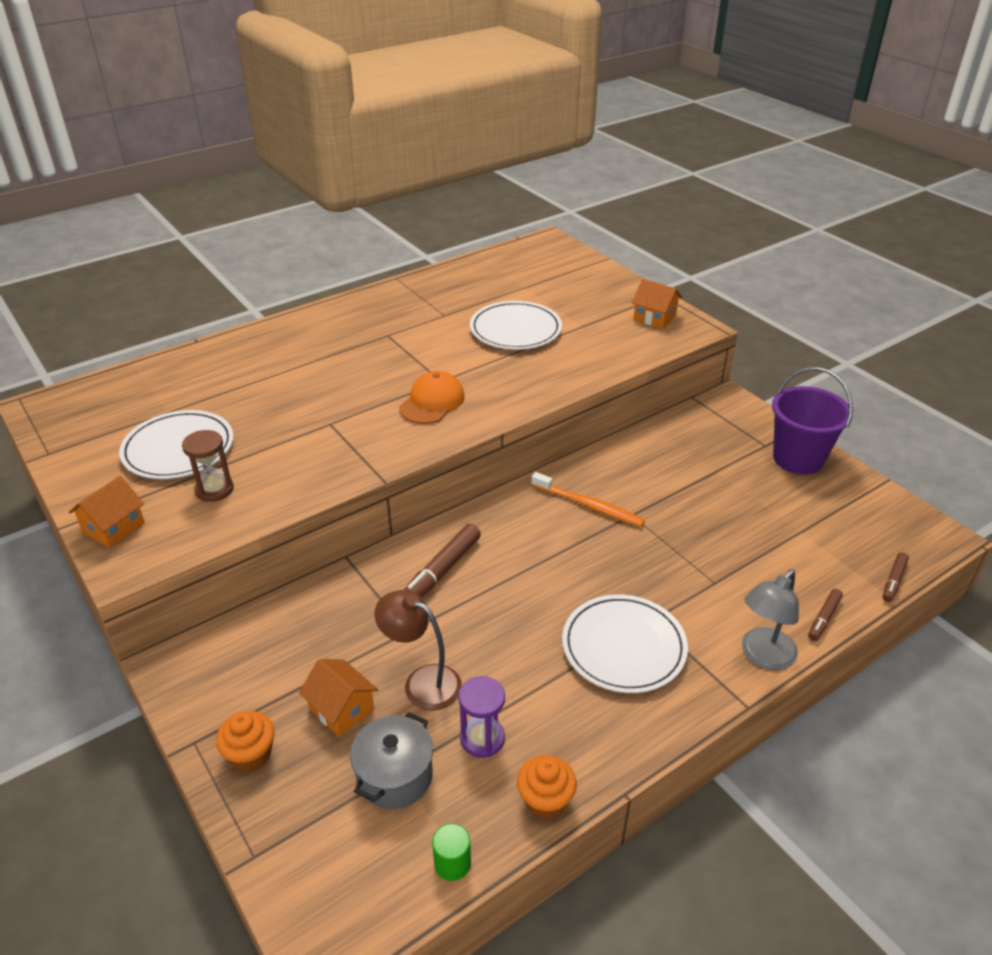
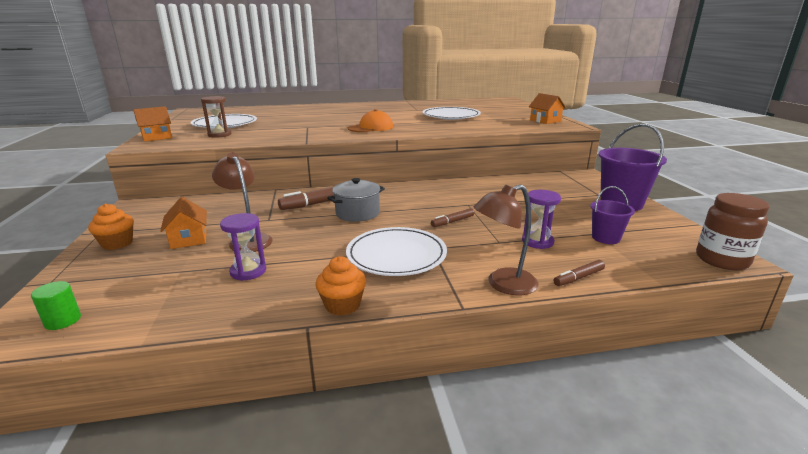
camera: 25 degrees right, 15 degrees down
(394, 776) = (174, 273): grey pot -> grey pot (357, 213)
(452, 863) = (144, 323): green cylinder -> green cylinder (63, 321)
(545, 800) = (247, 312): orange cupcake -> orange cupcake (342, 305)
(589, 506) = (442, 196): orange toothbrush -> none
(753, 568) = (537, 241): none -> purple hourglass
(763, 656) = (503, 284): grey lamp -> brown lamp
(815, 537) = (605, 238): none -> purple bucket
(893, 581) = (665, 272): brown marker -> brown marker (452, 222)
(932, 541) = (721, 260): none -> brown jar

